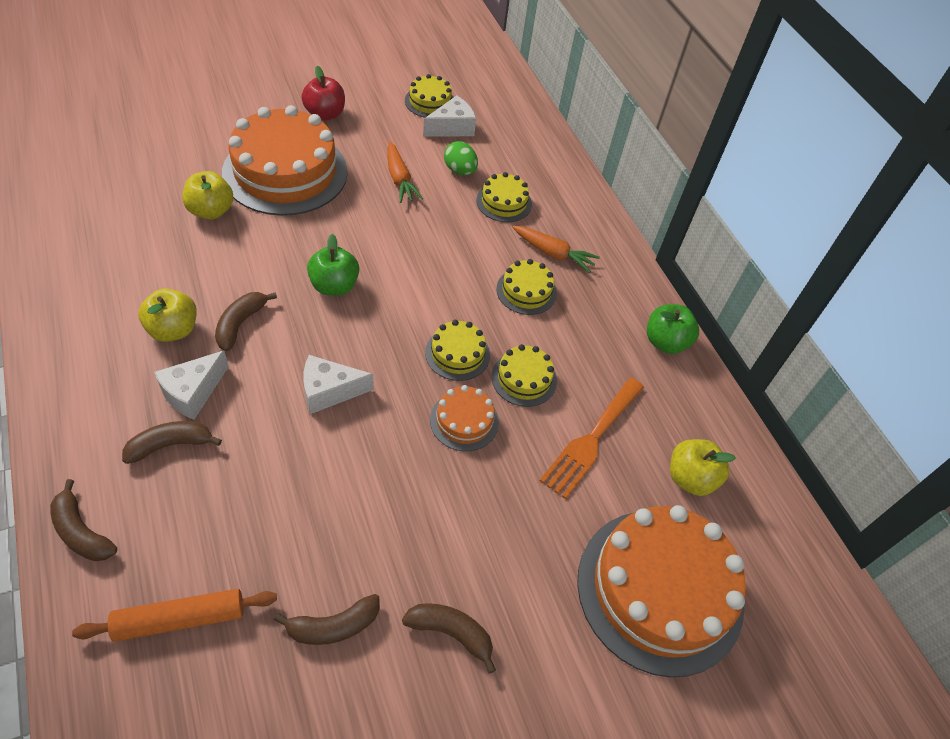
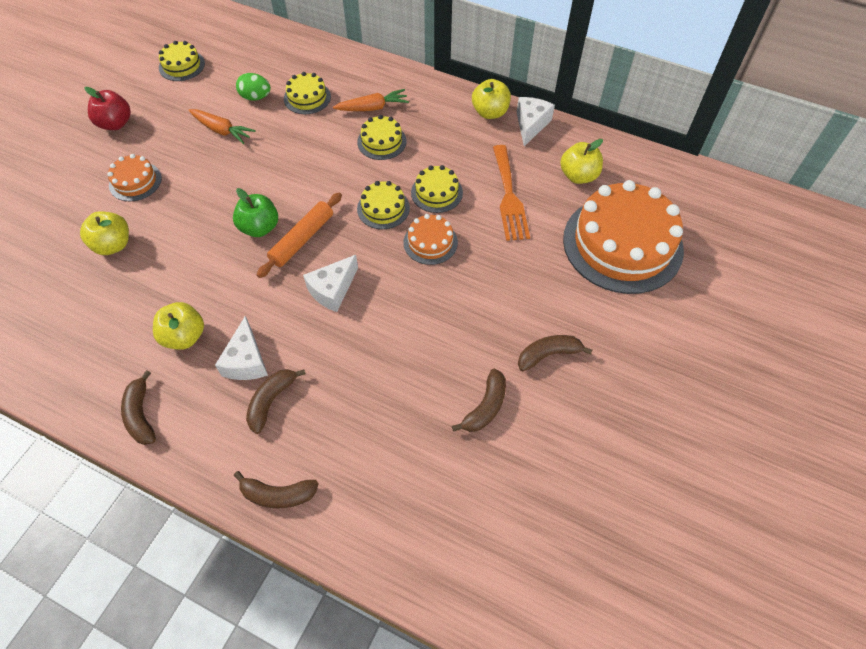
camera: 35 degrees left, 5 degrees up
(180, 619) = (398, 482): orange rolling pin -> orange rolling pin (302, 239)
(240, 324) = (226, 297): brown banana -> brown banana (141, 415)
(285, 172) = (135, 181): orange cake -> orange cake, size x0.46
(452, 128) = (218, 73): white cheese -> white cheese (531, 125)
(665, 342) = (490, 112): green apple -> yellow apple

